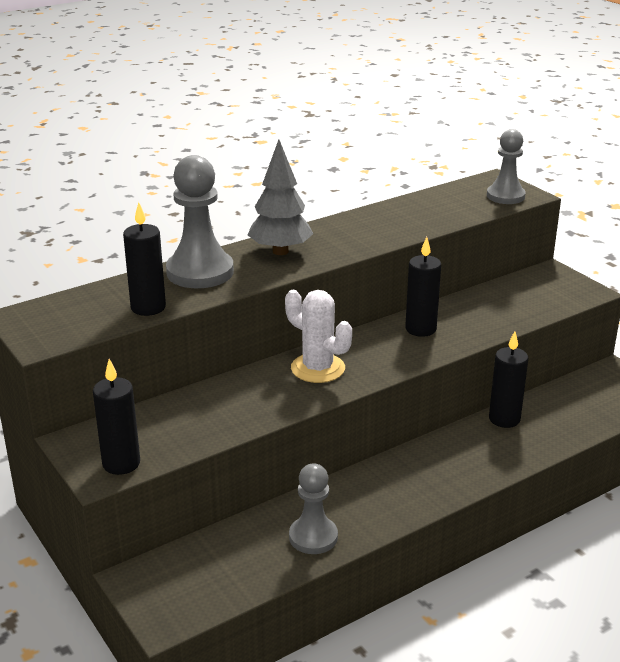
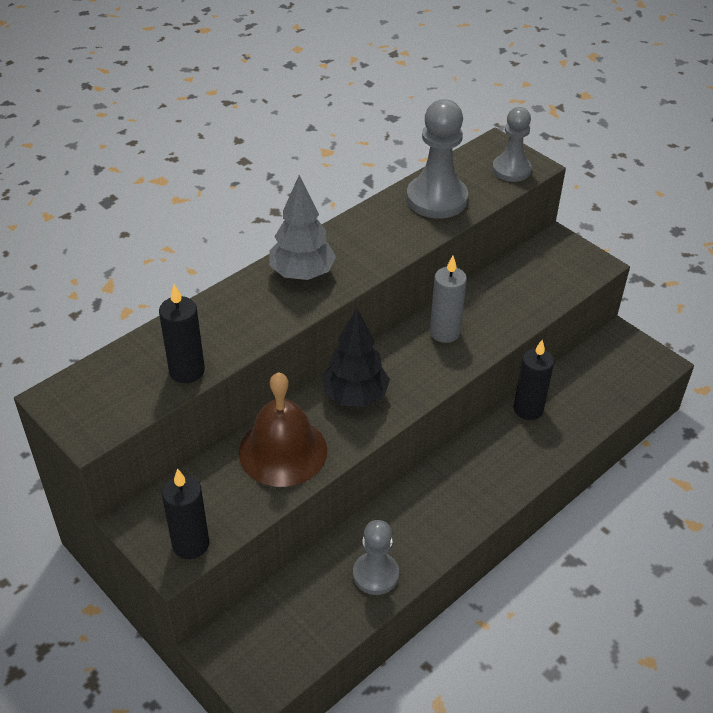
camera: 10 degrees left, 15 degrees up
(200, 272) = (227, 313): grey pawn -> grey pawn (436, 199)
(234, 402) = (283, 451): none -> brown bell
(318, 368) = (355, 396): white cactus -> black tree
(420, 329) = (444, 332): black candle -> grey candle

